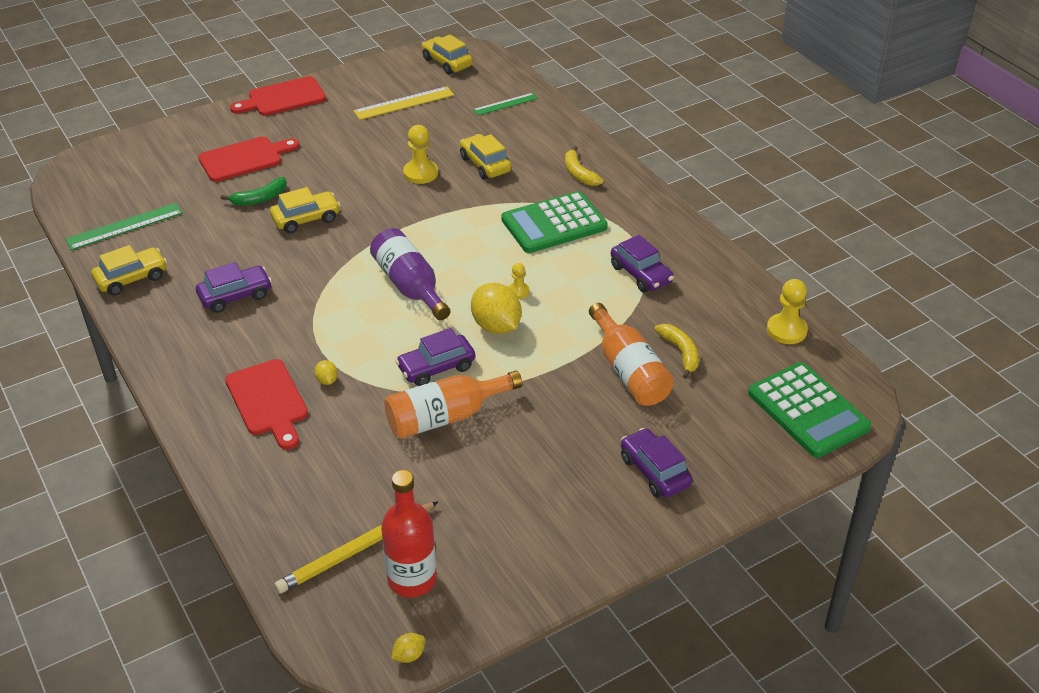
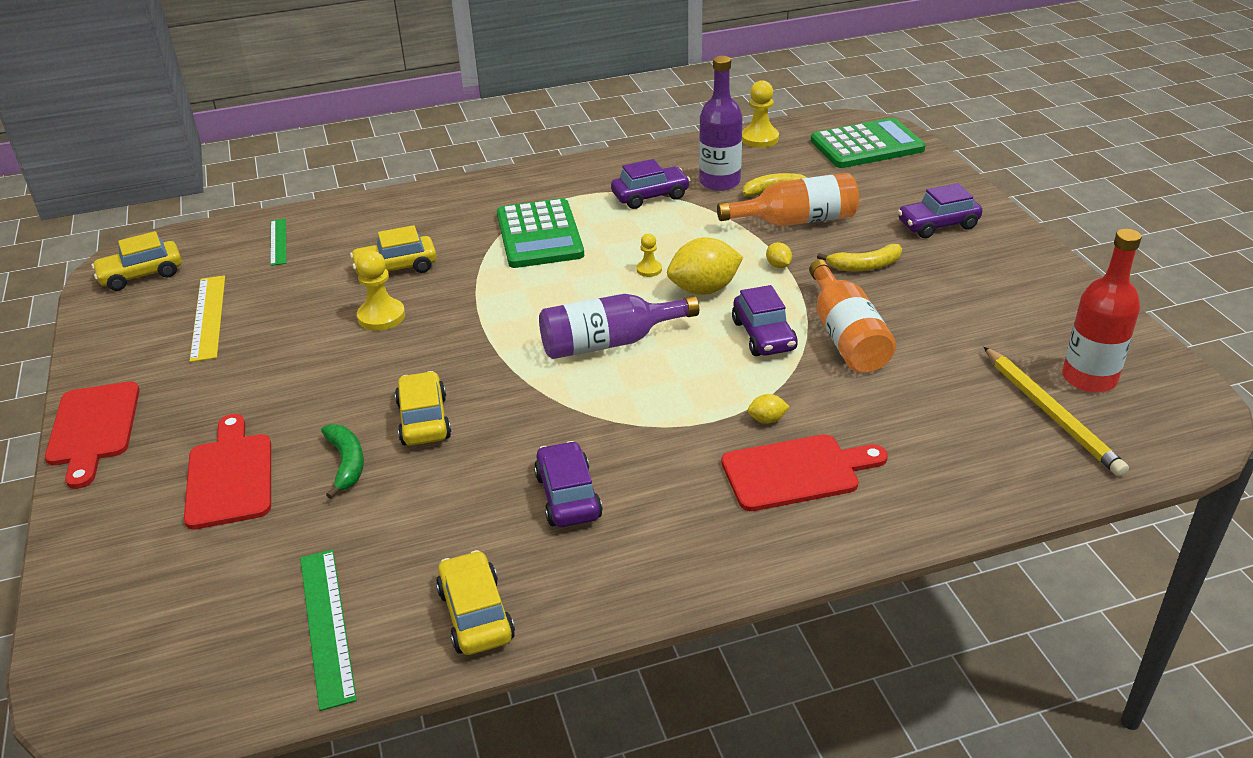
camera: 75 degrees left, 5 degrees down
(409, 655) = (1191, 388): yellow lemon -> yellow lemon (778, 265)
(579, 173) = (456, 210): yellow banana -> yellow banana (865, 266)
(684, 313) = (719, 182): none -> purple bottle

